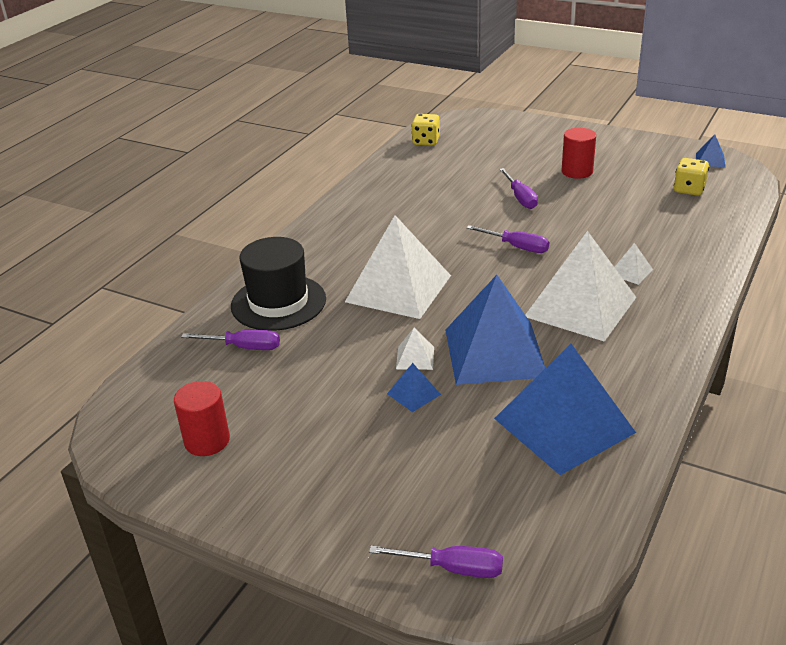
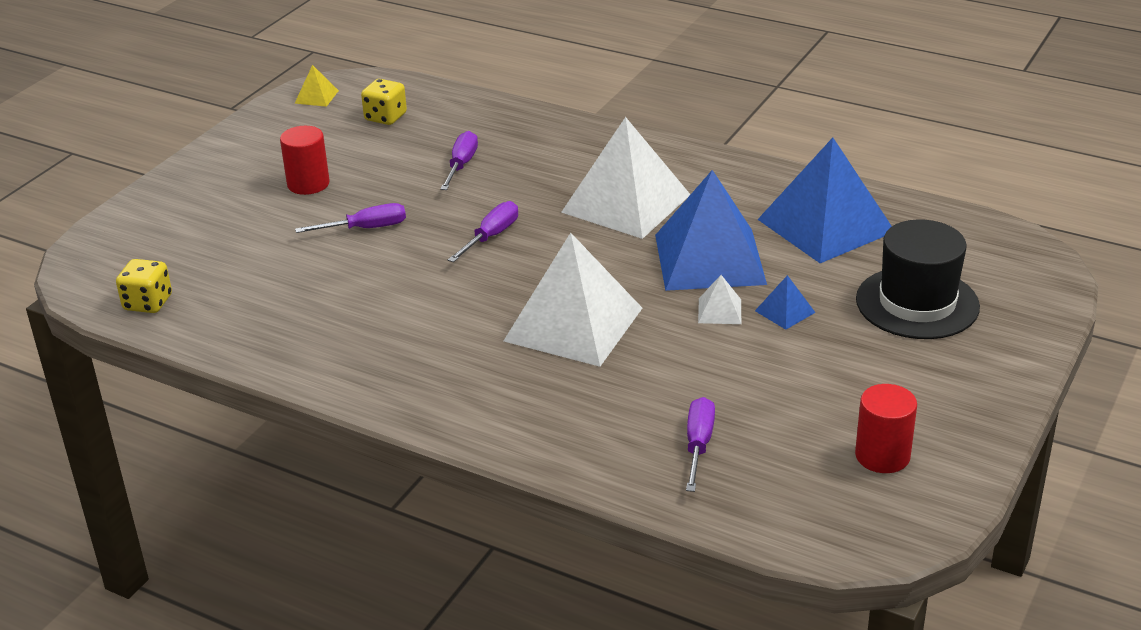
camera: 90 degrees left, 0 degrees up
(278, 302) = (596, 423): black hat -> black hat (917, 303)
(453, 568) = (1023, 290): purple screwdriver -> purple screwdriver (461, 165)
(630, 272) = (560, 169): white pyramid -> none
(710, 160) = (316, 97): blue pyramid -> yellow pyramid

